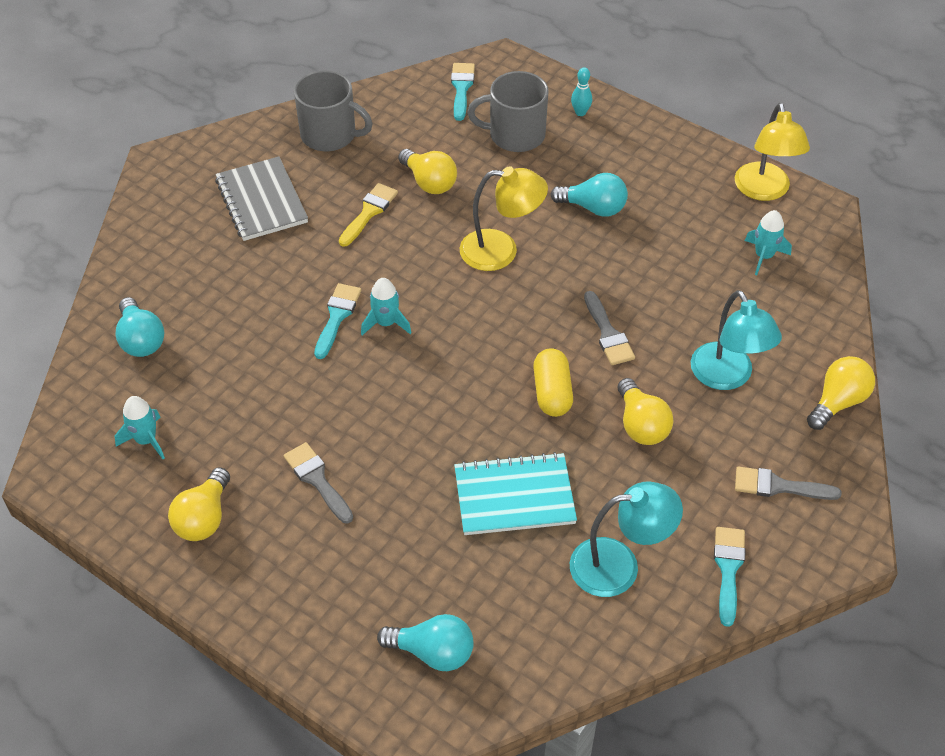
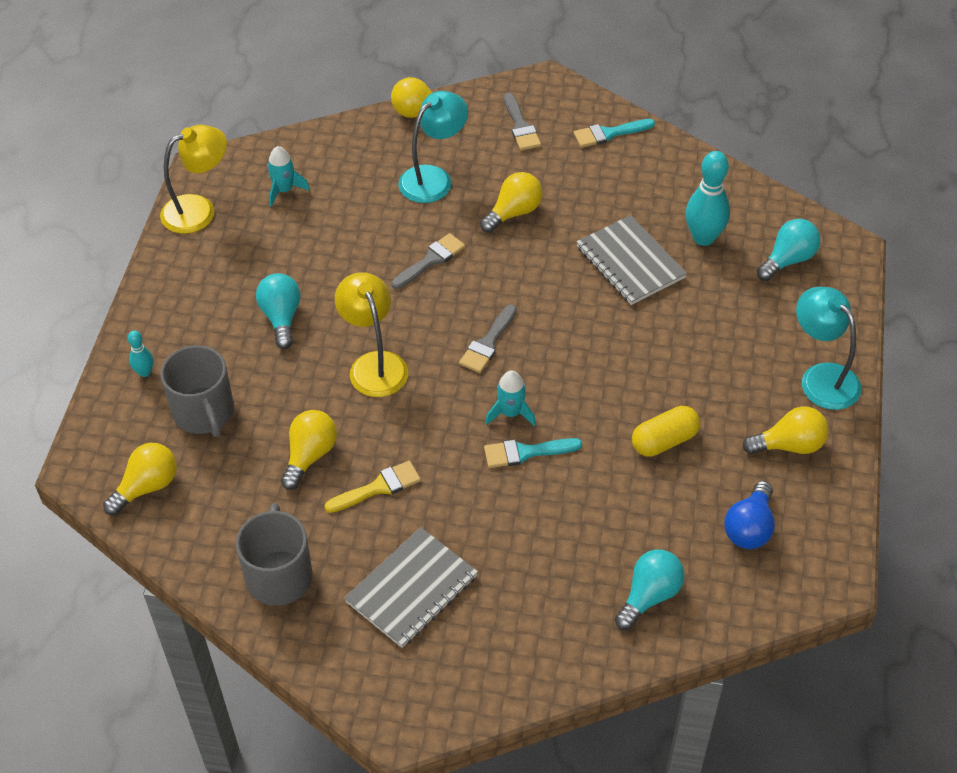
camera: 115 degrees left, 0 degrees up
(146, 440) = (749, 527): turquoise rocket -> blue light bulb
(317, 480) = (701, 388): grey brush -> grey brush (488, 343)
(369, 212) = (378, 487): yellow brush -> yellow brush turned 150 degrees clockwise
(433, 652) = (788, 260): turquoise light bulb -> turquoise light bulb turned 60 degrees clockwise
(461, 88) = (147, 487): turquoise brush -> yellow light bulb
(512, 583) = (703, 238): none -> turquoise bowling pin
(514, 496) = (630, 262): turquoise notebook -> grey notebook
(552, 393) = (516, 274): yellow capsule -> yellow capsule (664, 441)
(619, 565) = (647, 188): turquoise lamp -> turquoise lamp (822, 377)

